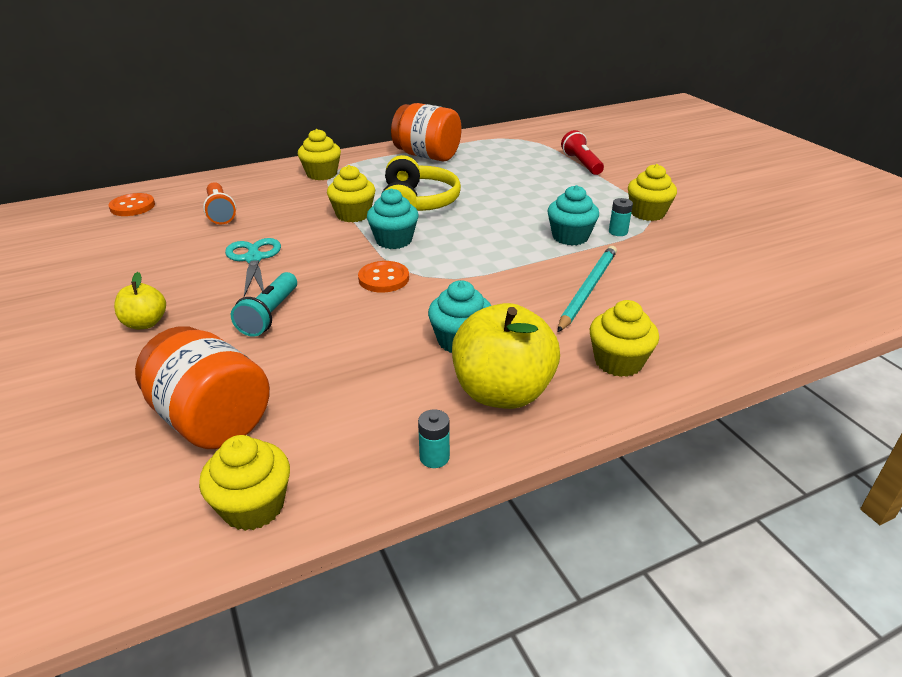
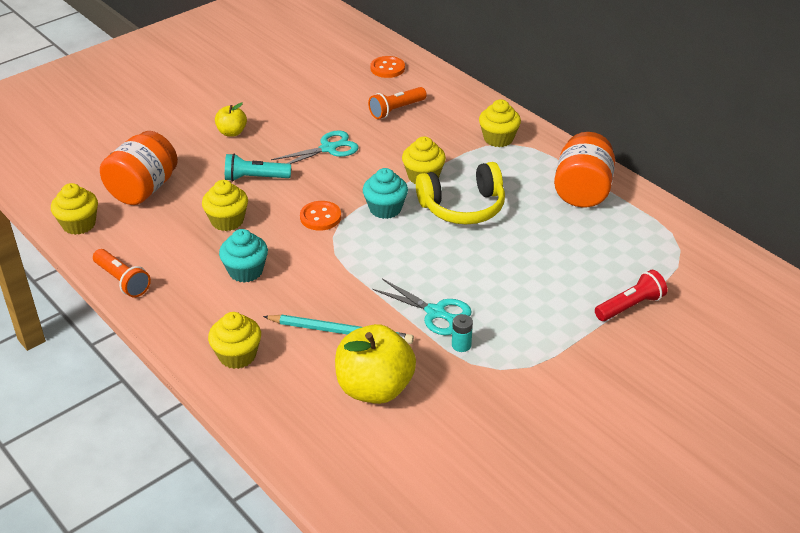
camera: 75 degrees right, 5 degrees up
(434, 457) = (123, 281): turquoise battery -> orange flashlight
(502, 392) = (189, 300): yellow apple -> yellow apple (374, 388)
(570, 237) = (436, 313): turquoise cupcake -> turquoise scissors
(647, 213) = (516, 366): yellow cupcake -> yellow cupcake (227, 221)

